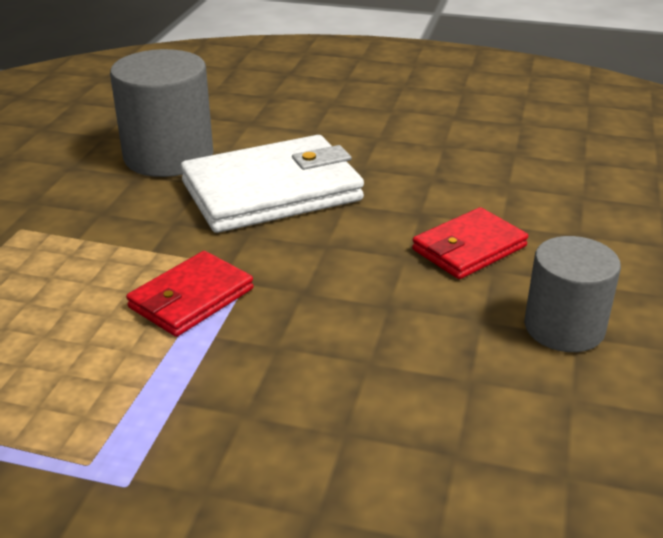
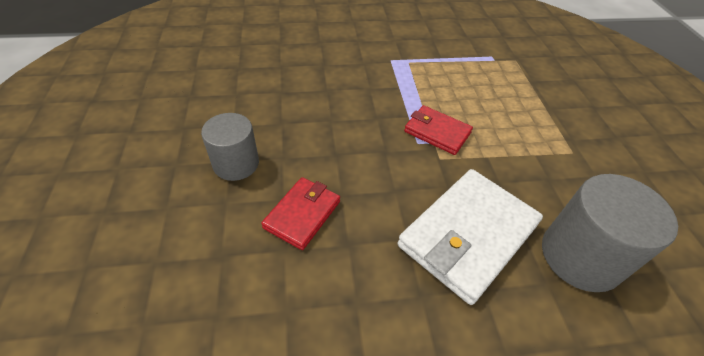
camera: 155 degrees right, 15 degrees up
(191, 298) = (437, 132): red wallet -> red wallet turned 75 degrees counterclockwise

